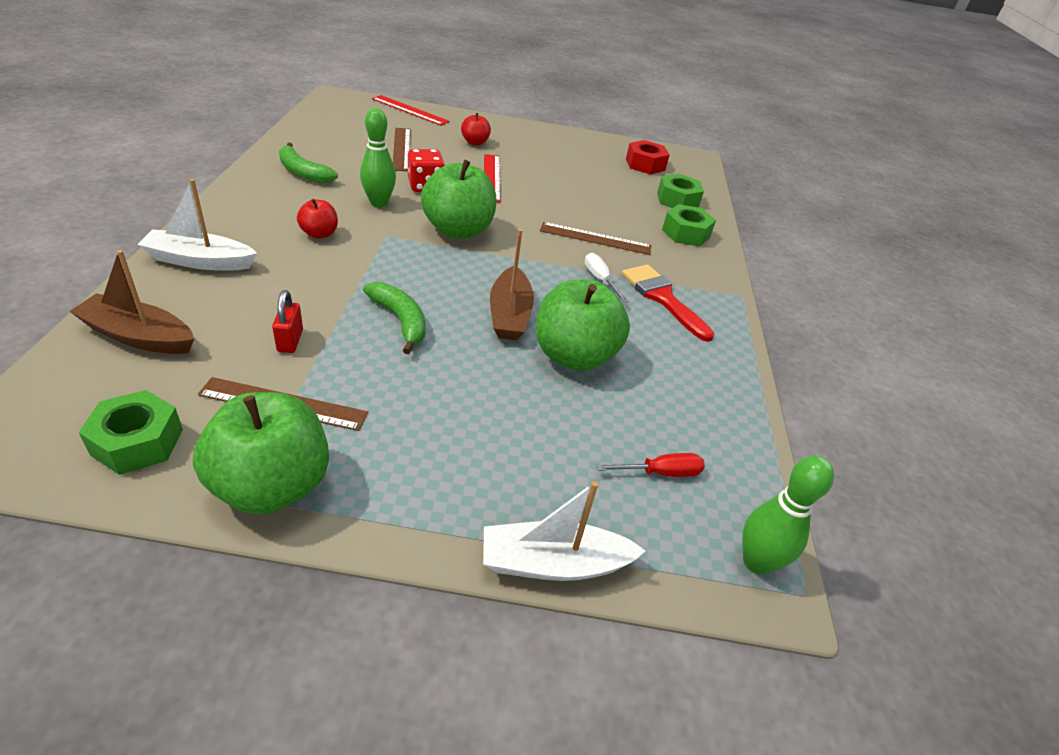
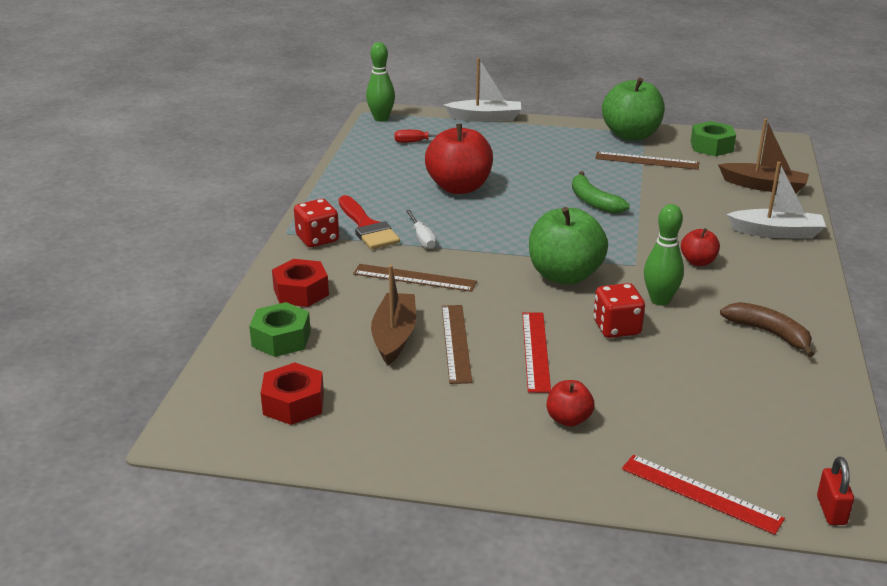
camera: 170 degrees left, 10 degrees down
(290, 341) = (665, 188): red padlock -> red padlock (831, 510)
(303, 172) = (769, 333): green banana -> brown banana
(401, 149) = (673, 390): brown ruler -> brown ruler (456, 343)
(509, 314) = (508, 209): brown boat -> brown boat (394, 336)
(574, 356) = (459, 187): green apple -> red apple
(686, 233) = (301, 292): green nut -> red nut
(705, 286) = (317, 239): none -> red dice

